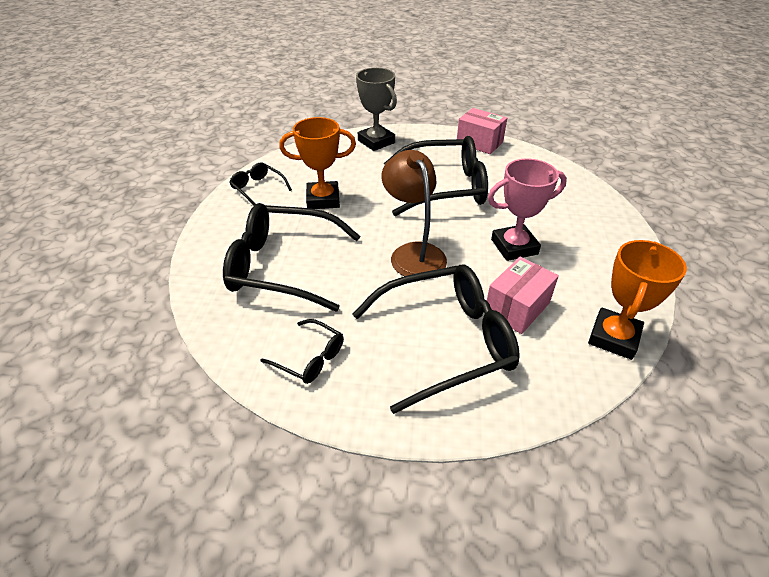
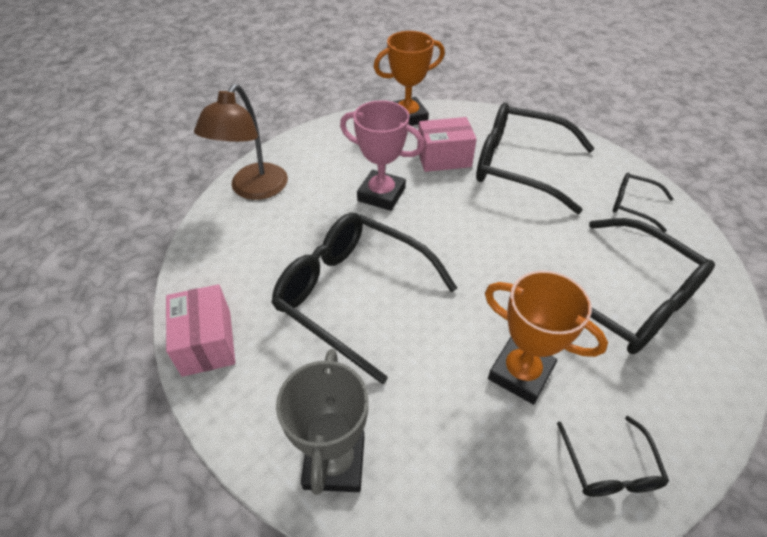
camera: 140 degrees left, 5 degrees up
(310, 358) = (633, 205): black glasses -> black glasses turned 45 degrees counterclockwise
(413, 253) = (476, 238): brown lamp -> brown lamp (253, 190)

